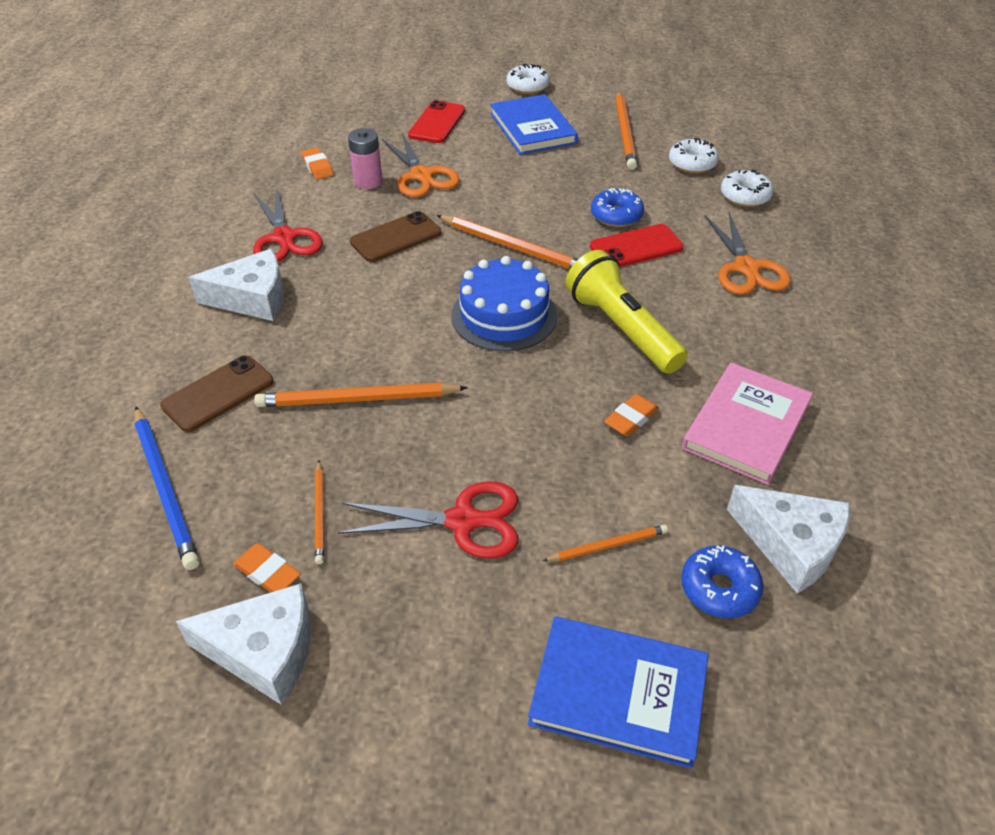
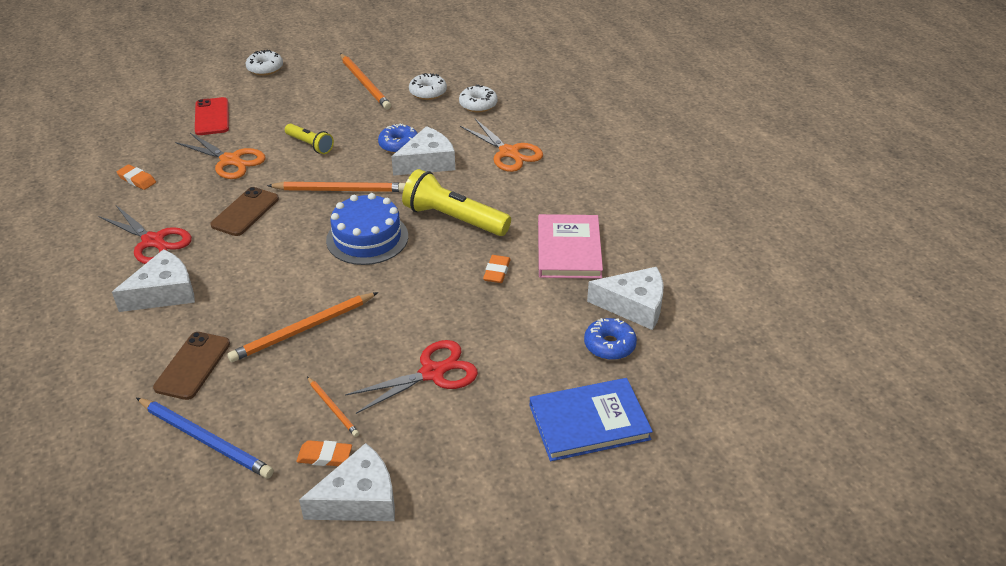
camera: 30 degrees left, 5 degrees down
(368, 181) = (189, 178): pink battery -> none
(516, 184) = (310, 145): none -> yellow flashlight
(532, 128) = (292, 100): blue book -> none
(608, 545) = (531, 349): orange pencil -> none
(636, 247) = (427, 162): red phone -> white cheese

